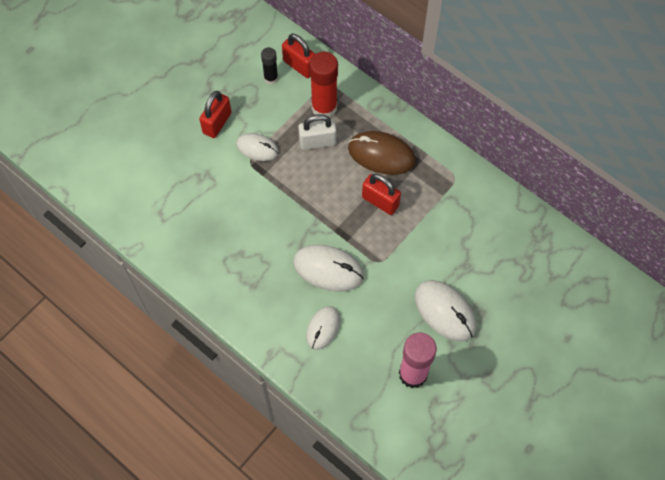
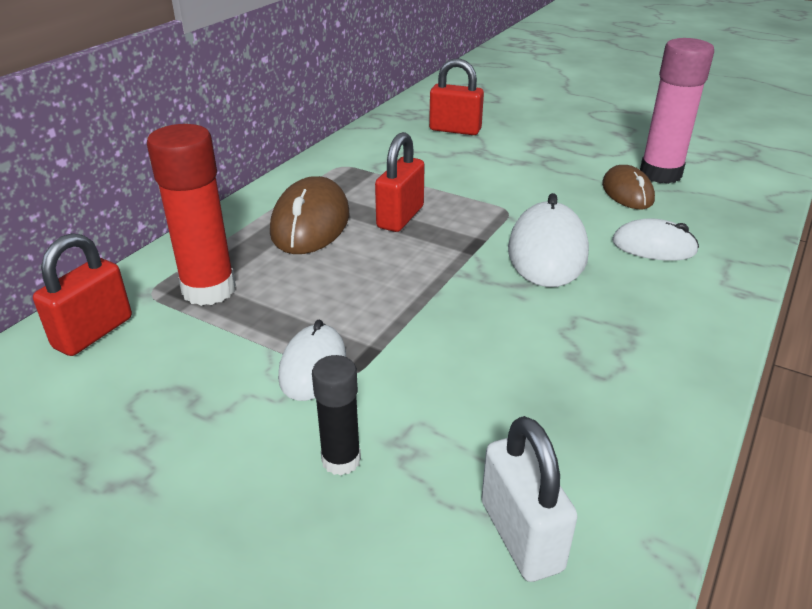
camera: 100 degrees left, 30 degrees down
(217, 123) = (244, 446): red padlock -> red padlock (455, 130)
(271, 78) = (119, 371): black glue stick -> black glue stick (341, 460)
(317, 142) = (290, 289): white padlock -> white padlock (521, 535)
(390, 341) = (627, 192): none -> brown mouse
(445, 311) = (554, 160): white mouse -> none

